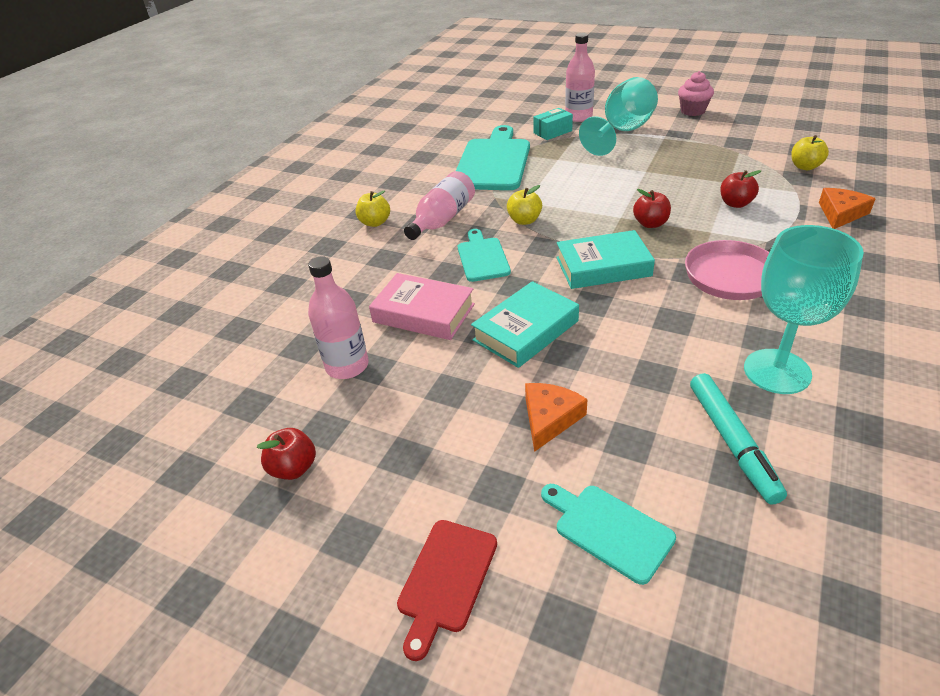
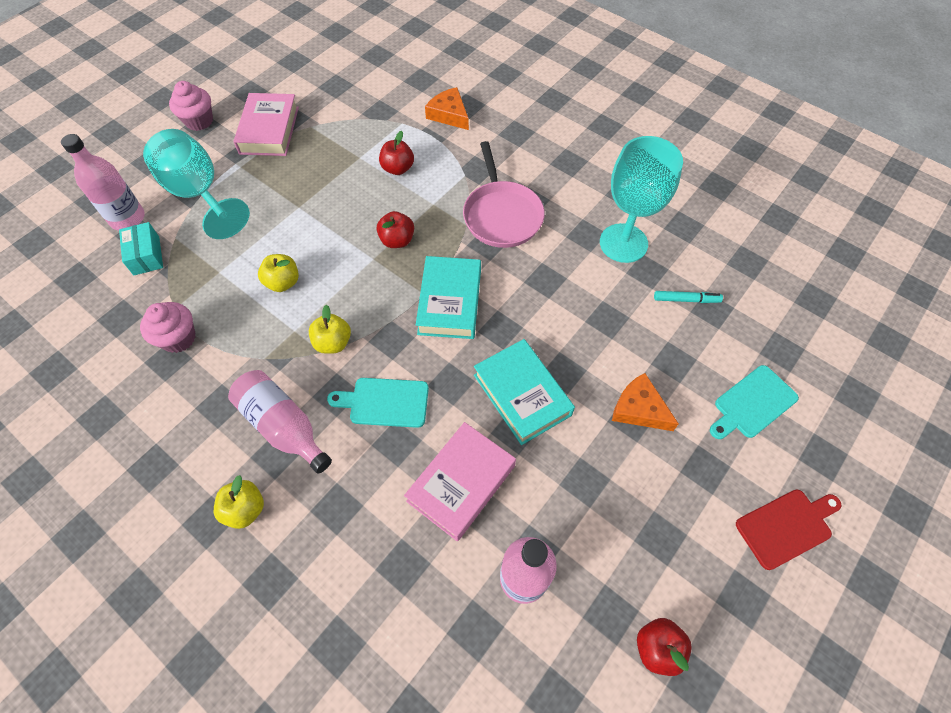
camera: 80 degrees left, 20 degrees up
(446, 579) = (786, 526): red cutting board -> red cutting board turned 60 degrees counterclockwise
(493, 162) = (178, 338): turquoise cutting board -> pink cupcake
(714, 138) = (269, 130): none -> pink book
(732, 442) = (686, 300): turquoise marker -> turquoise marker, size x0.58
(805, 167) = (365, 98): yellow apple -> yellow apple (283, 282)

